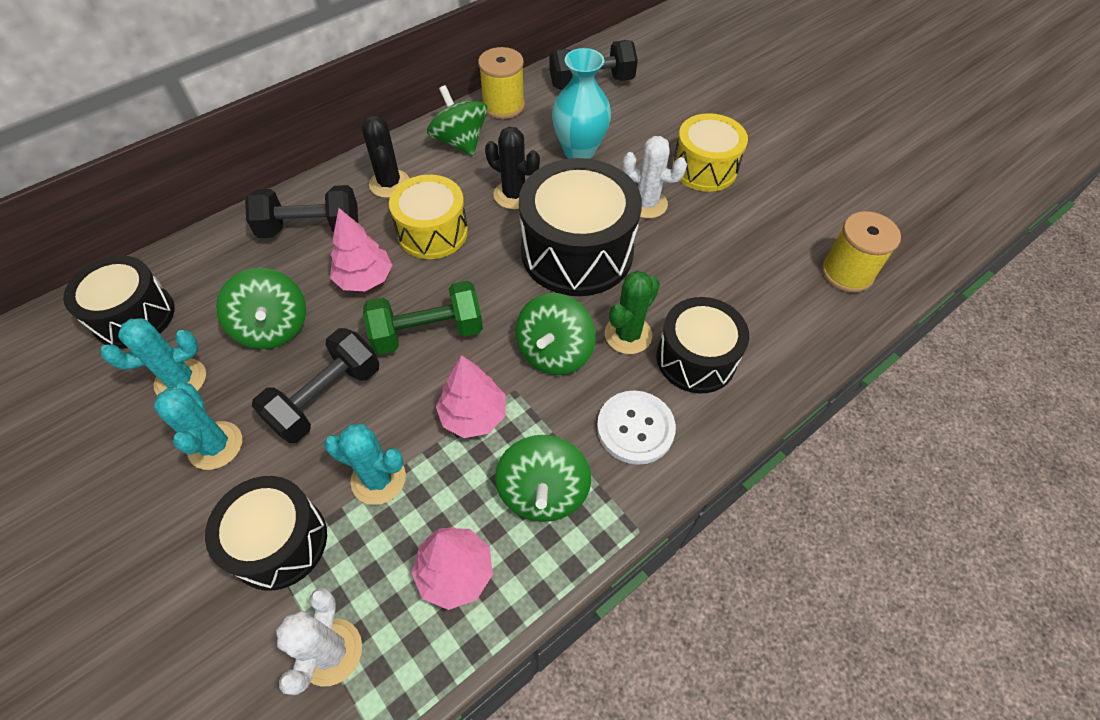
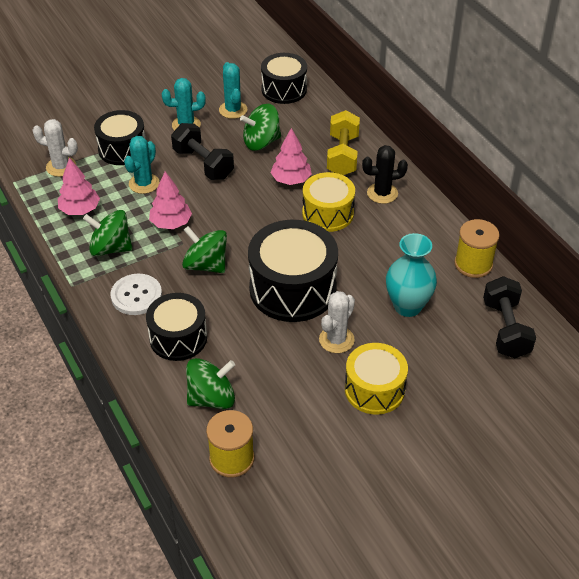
camera: 100 degrees right, 10 degrees down
(310, 228) = (342, 155): black dumbbell -> yellow dumbbell
(428, 332) = (239, 207): green dumbbell -> none
(460, 141) = (427, 234): green spinning top -> green spinning top (212, 398)
(514, 195) = (360, 260): black cactus -> none
(628, 335) = (209, 305): green cactus -> none

